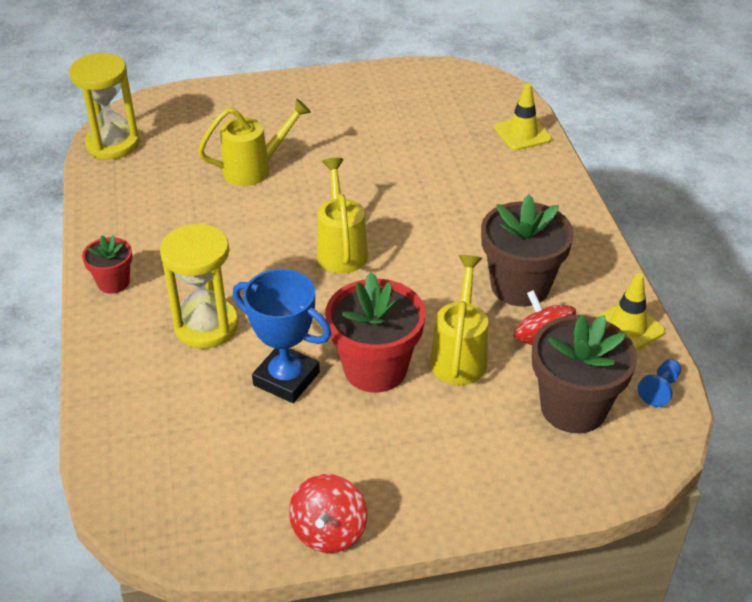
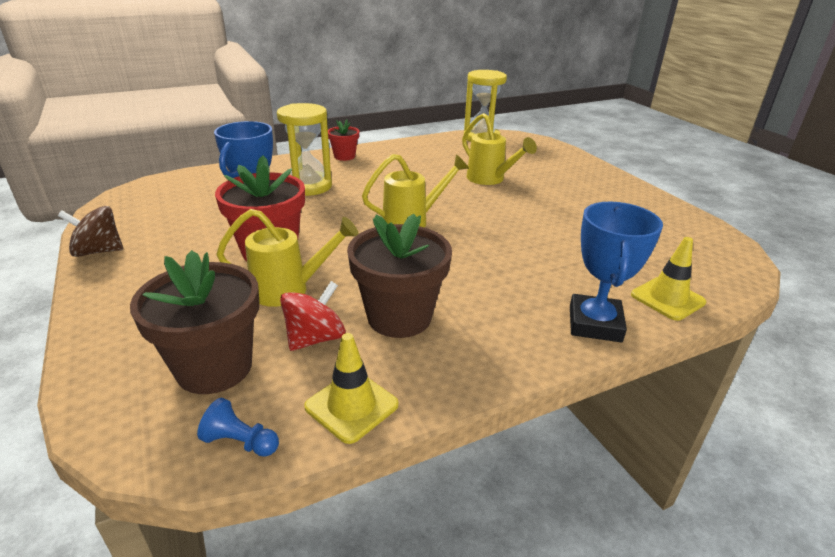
camera: 75 degrees right, 10 degrees down
(329, 531) = (98, 251): red spinning top -> brown spinning top
(548, 181) = (595, 324): none -> blue trophy

